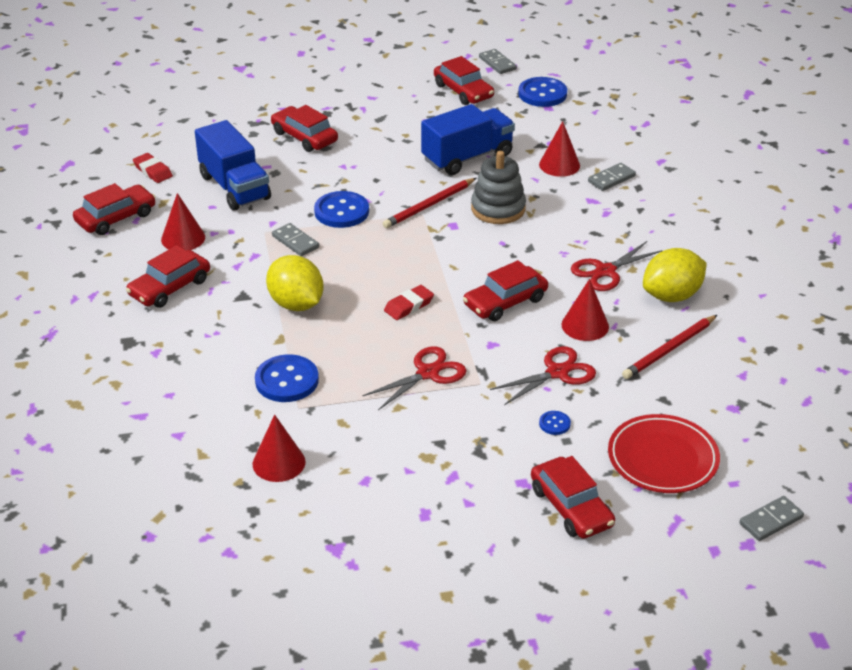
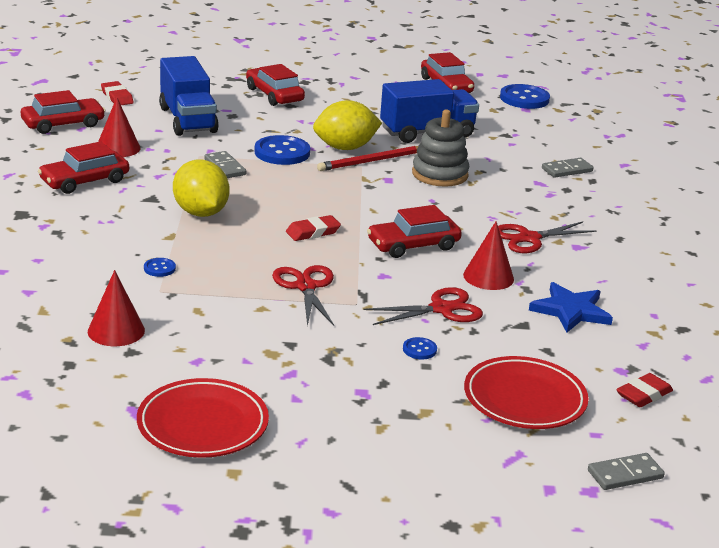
camera: 10 degrees right, 10 degrees down
(287, 380) = (159, 268): blue button -> blue button, size x0.48
(399, 550) = (202, 424): none -> red plate
(428, 373) = (306, 287): red scissors -> red scissors turned 75 degrees counterclockwise
(497, 63) = (489, 71): grey domino -> none
(559, 165) = (518, 152): red cone -> none
(571, 507) = (405, 422): red car -> none
(669, 349) = (571, 311): red pencil -> blue star
(671, 296) = (591, 268): yellow lemon -> yellow lemon (345, 148)
(760, 431) = (643, 394): none -> red eraser

